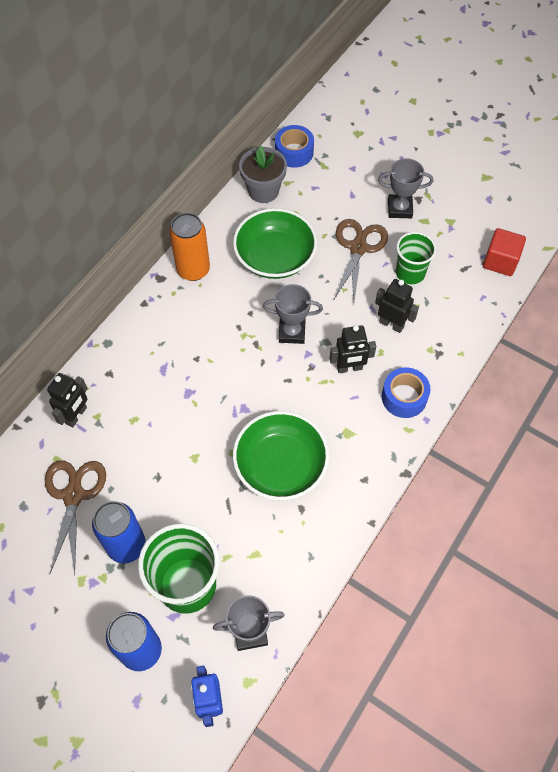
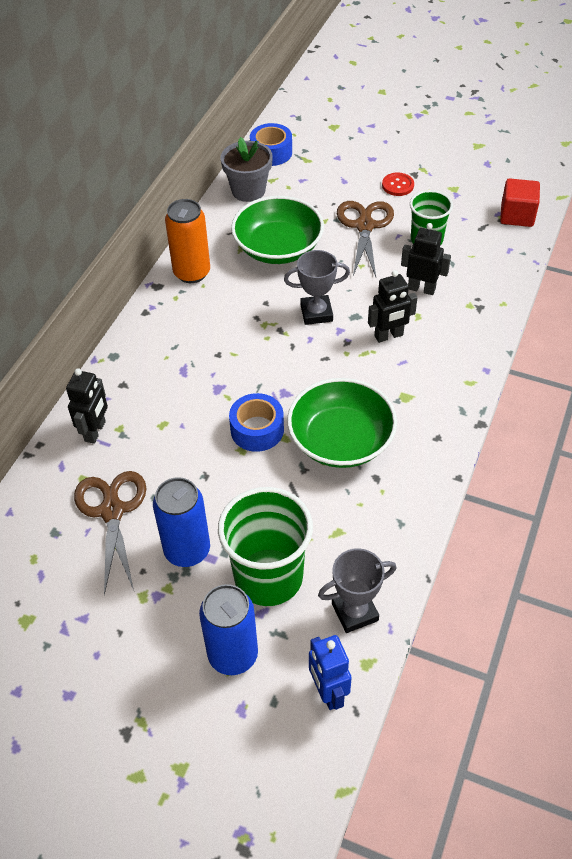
camera: 10 degrees left, 10 degrees down
(399, 209) = (397, 185): grey trophy -> red button
(404, 397) = (456, 353): blue tape -> blue tape (257, 430)

